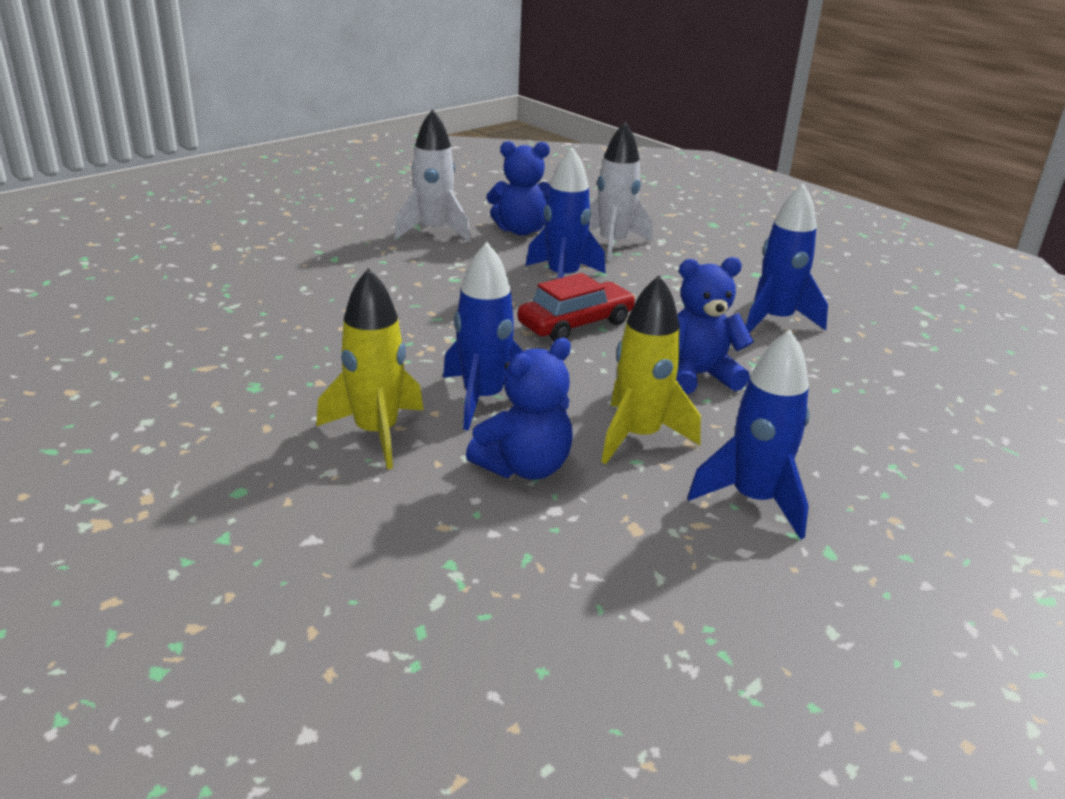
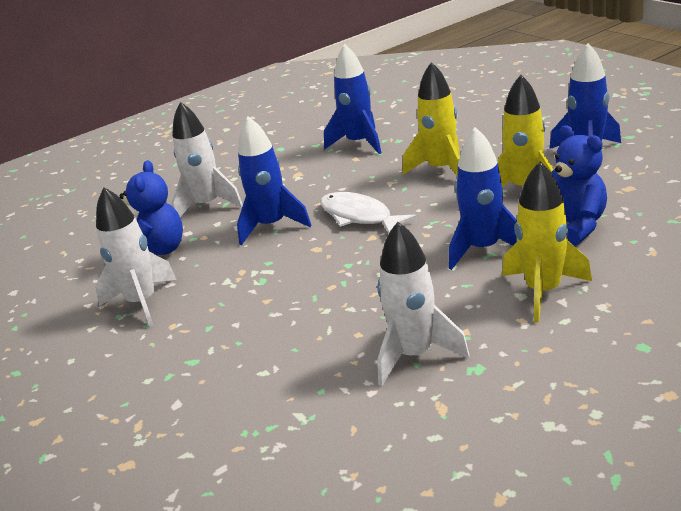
camera: 75 degrees left, 0 degrees up
(293, 355) = (415, 355): none -> white rocket
(576, 324) = (359, 216): red car -> white fish
(698, 376) = (441, 169): blue teddy bear -> yellow rocket

